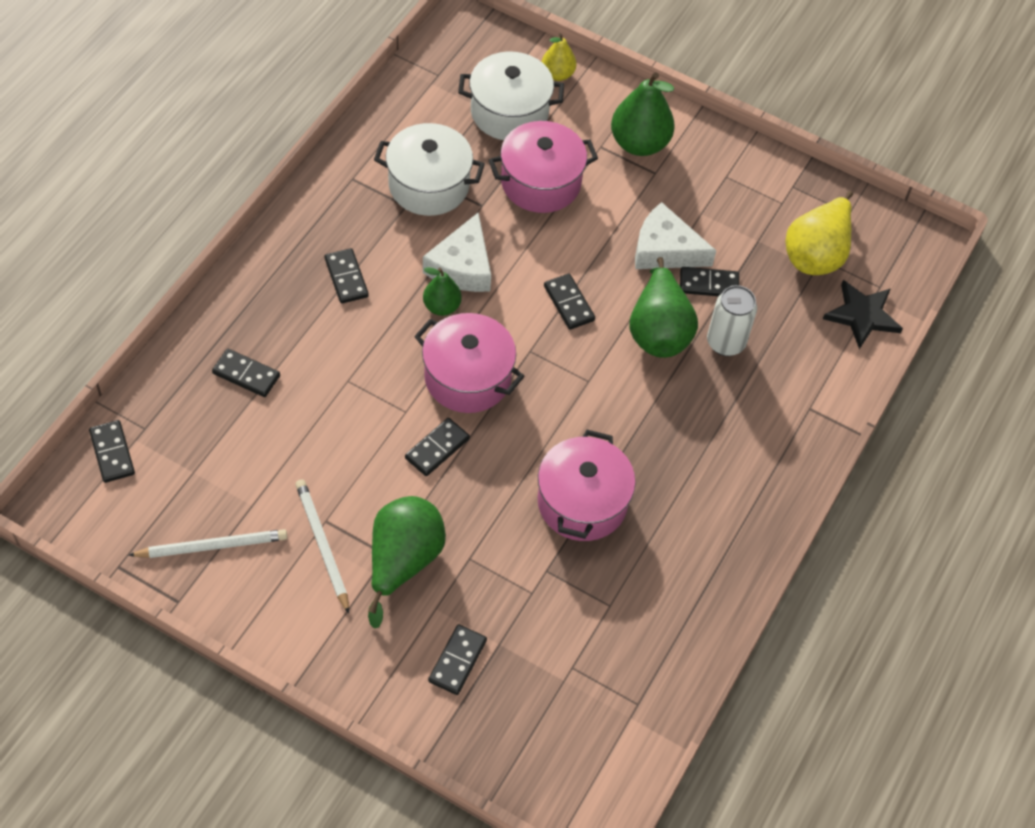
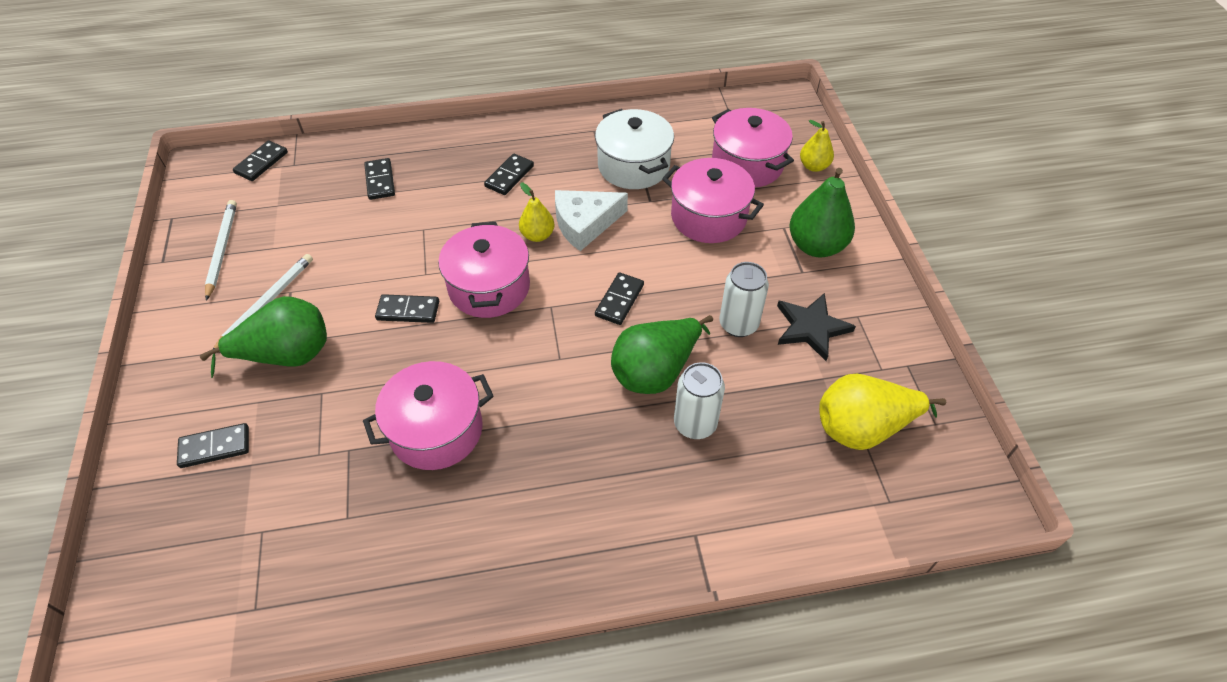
camera: 55 degrees right, 5 degrees down
(212, 546) = (222, 249): white pencil -> white pencil turned 135 degrees counterclockwise
(441, 306) = (537, 235): green pear -> yellow pear
(509, 112) = (747, 164): white pot -> pink pot
(665, 250) = (738, 324): white cheese -> white can
(709, 284) = (739, 374): black domino -> none
(862, 315) = (841, 508): black star -> black star (811, 327)

